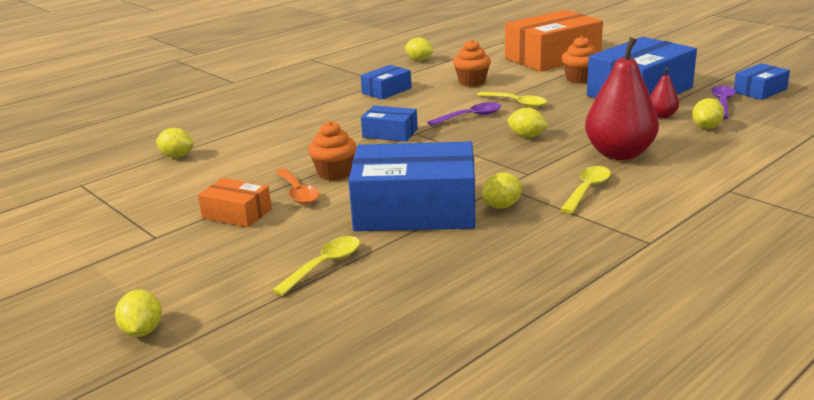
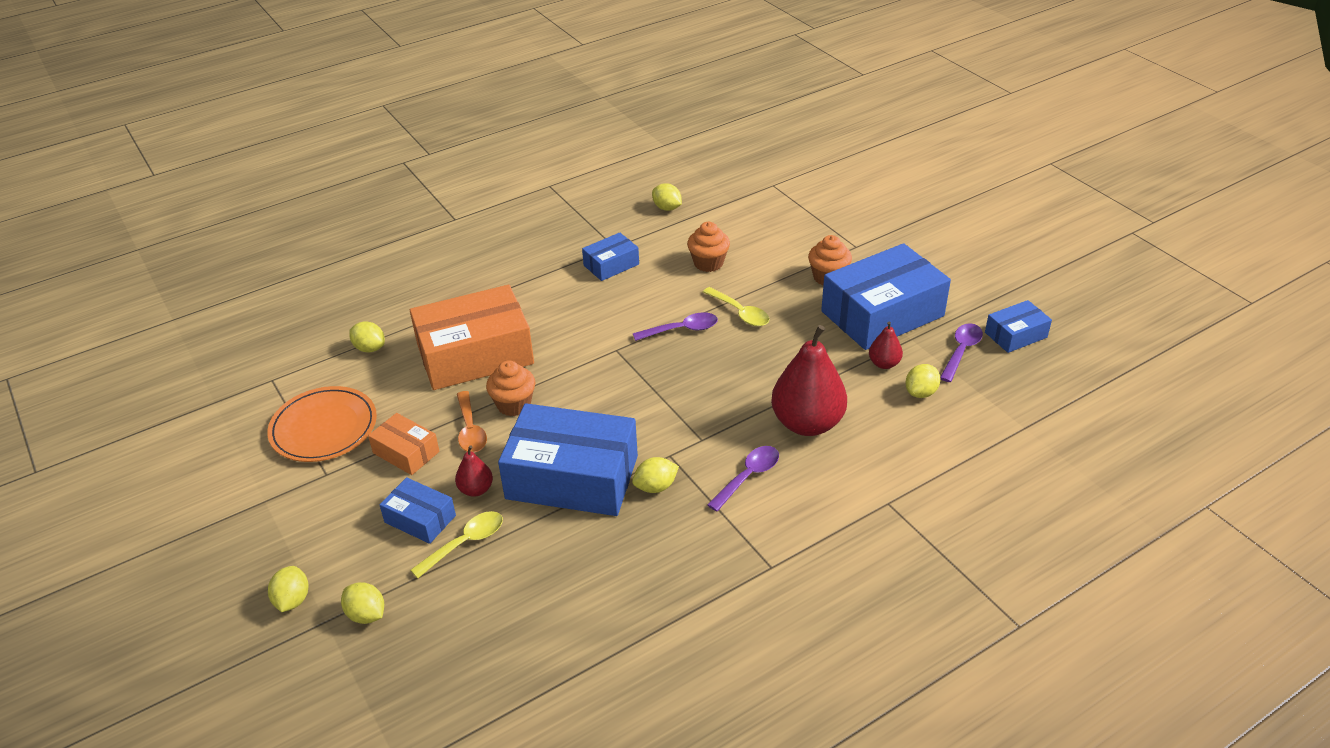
camera: 10 degrees right, 15 degrees up
(144, 208) = (324, 428): none -> orange plate
(320, 229) = (476, 489): none -> red pear
(390, 133) = (589, 345): blue box -> blue box (420, 519)
(527, 136) = (726, 376): yellow lemon -> yellow lemon (366, 614)
(552, 57) = (817, 227): orange box -> orange box (475, 354)
(587, 190) = (748, 476): yellow spoon -> purple spoon

